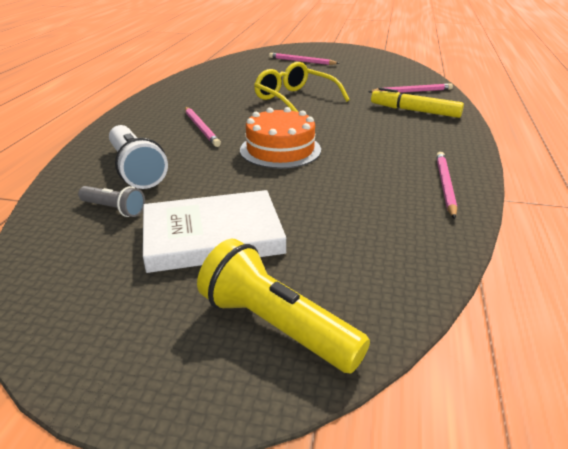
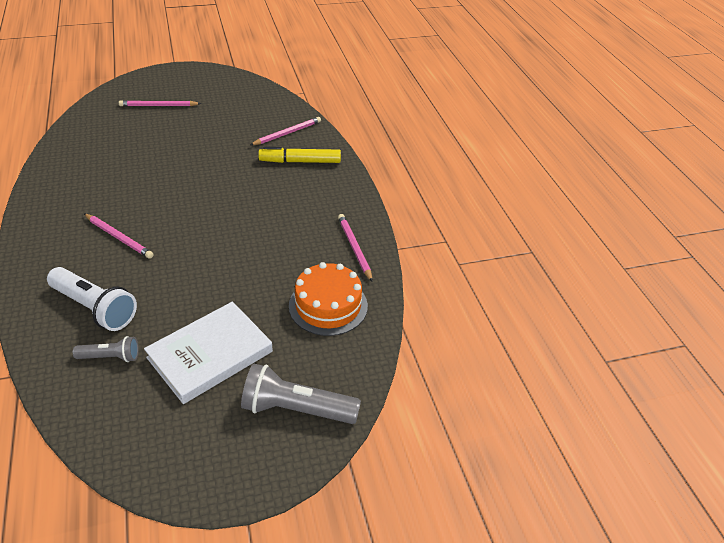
camera: 30 degrees left, 10 degrees up
(276, 326) = (296, 409): yellow flashlight -> grey flashlight
(280, 150) = (209, 245): orange cake -> orange cake (328, 305)
(295, 99) = (185, 171): yellow glasses -> none

